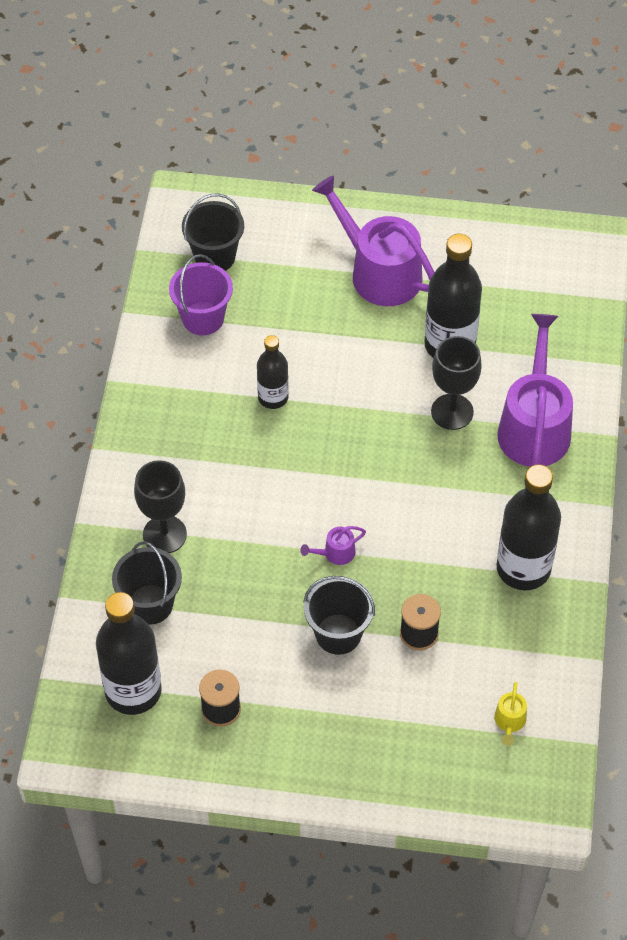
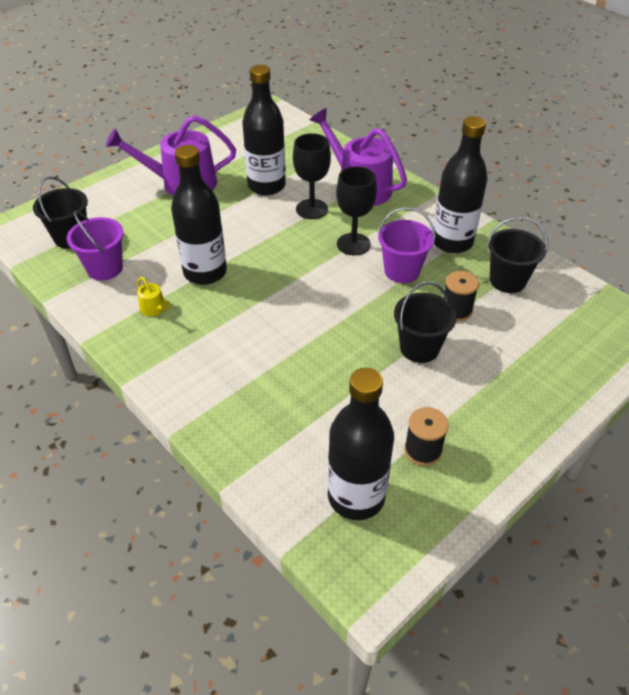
camera: 50 degrees left, 10 degrees down
(150, 604) = (290, 435): black bucket -> black bucket (507, 280)
(164, 534) = (241, 389): black goblet -> black goblet (353, 244)
(273, 397) = (205, 272): black bottle -> black bottle, size x1.71
(335, 553) = (355, 312): purple watering can -> none
(432, 553) = (402, 271): none -> purple bucket
(509, 721) = (561, 308): yellow watering can -> yellow watering can (154, 309)

